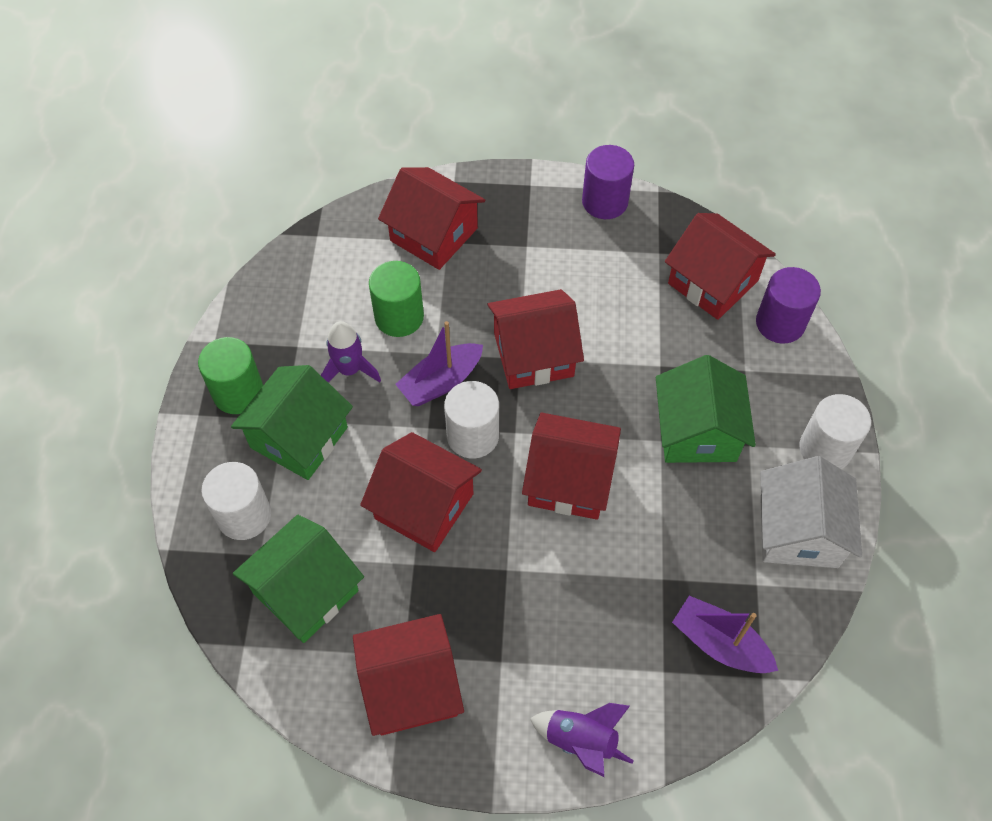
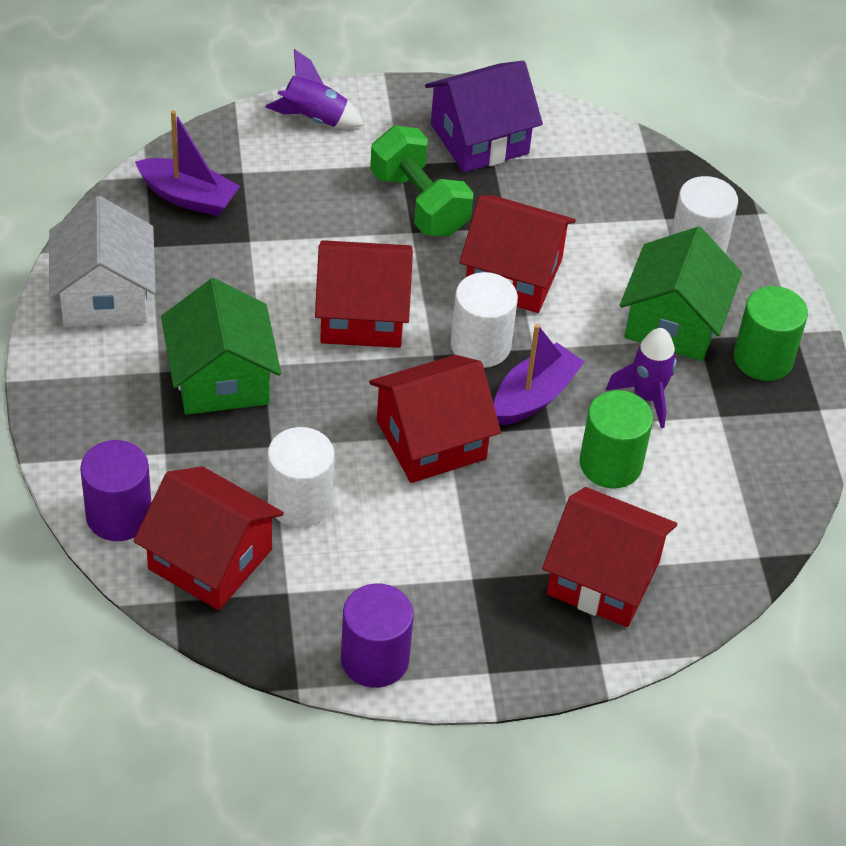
camera: 165 degrees right, 10 degrees down
(305, 591) = (606, 195): green house -> none
(410, 686) = (479, 139): red house -> purple house
(492, 604) = (419, 203): none -> green dumbbell
(825, 449) = (69, 377): white cylinder -> white cylinder (300, 502)

